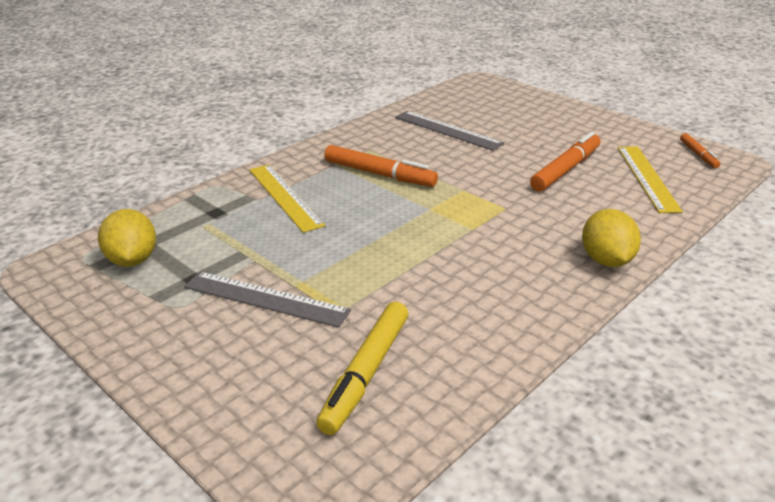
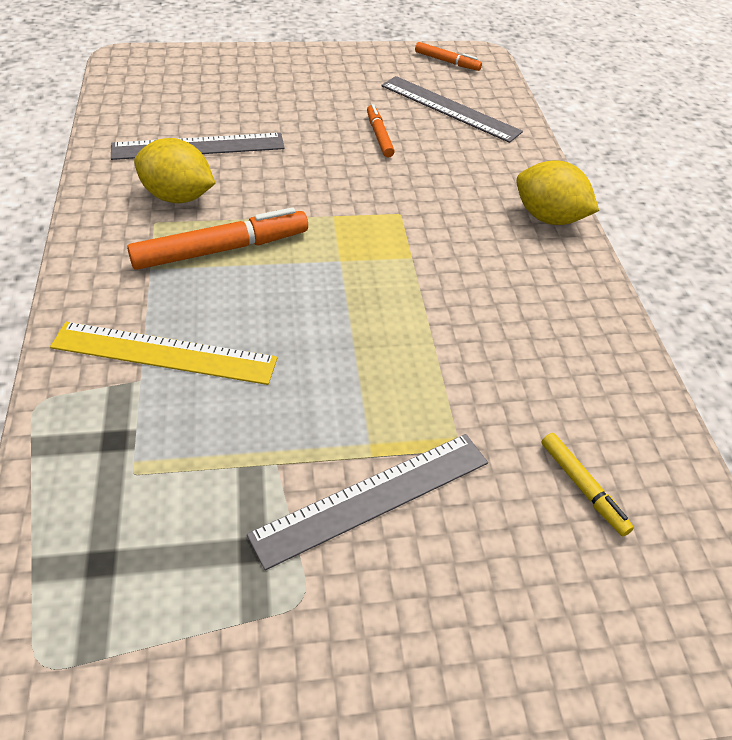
camera: 55 degrees left, 15 degrees up
(132, 260) = (128, 600): yellow lemon -> yellow lemon (178, 197)
(366, 373) = (582, 487): yellow marker -> yellow marker, size x0.55
(565, 169) = (379, 136): orange marker -> orange marker, size x0.55
(647, 178) = (449, 109): yellow ruler -> grey ruler

